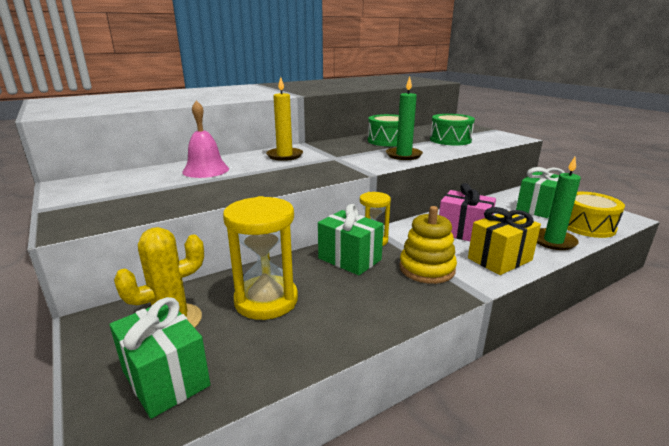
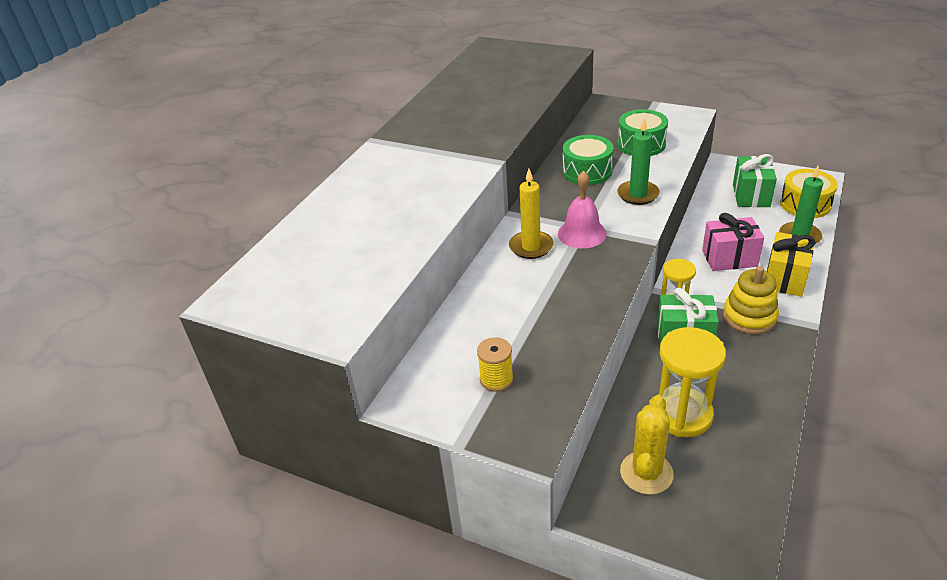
camera: 30 degrees left, 15 degrees up
(131, 193) = (496, 379): none -> yellow spool
(166, 378) = (712, 512): green gift -> none
(206, 170) = (498, 309): pink bell -> pink bell (582, 233)

